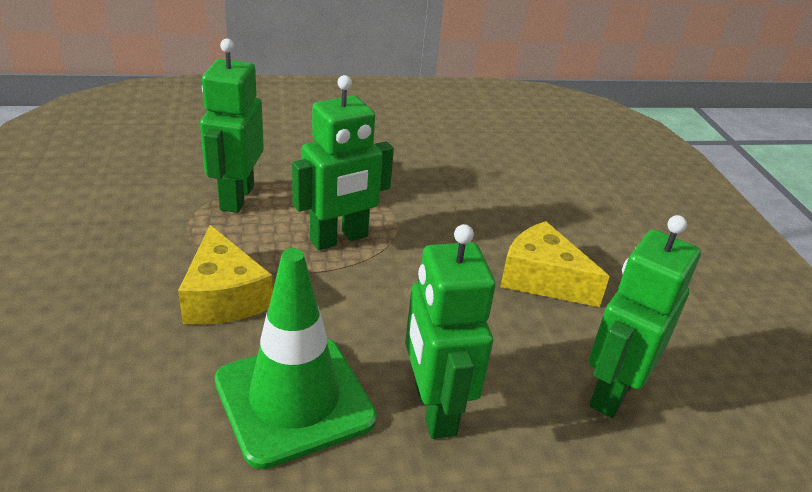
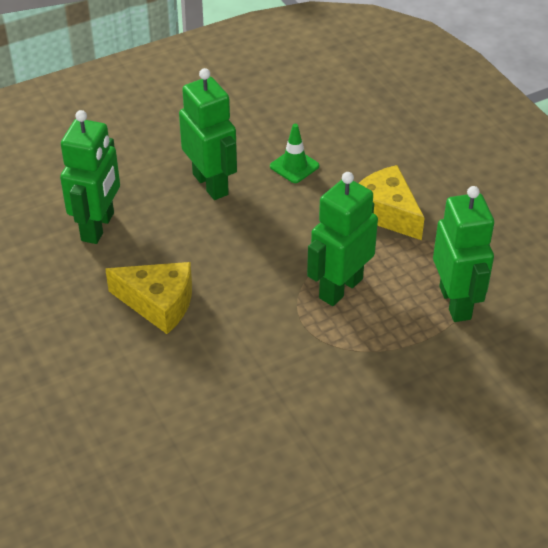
camera: 165 degrees right, 10 degrees up
(294, 400) = (294, 166): green traffic cone -> green traffic cone, size x0.47

